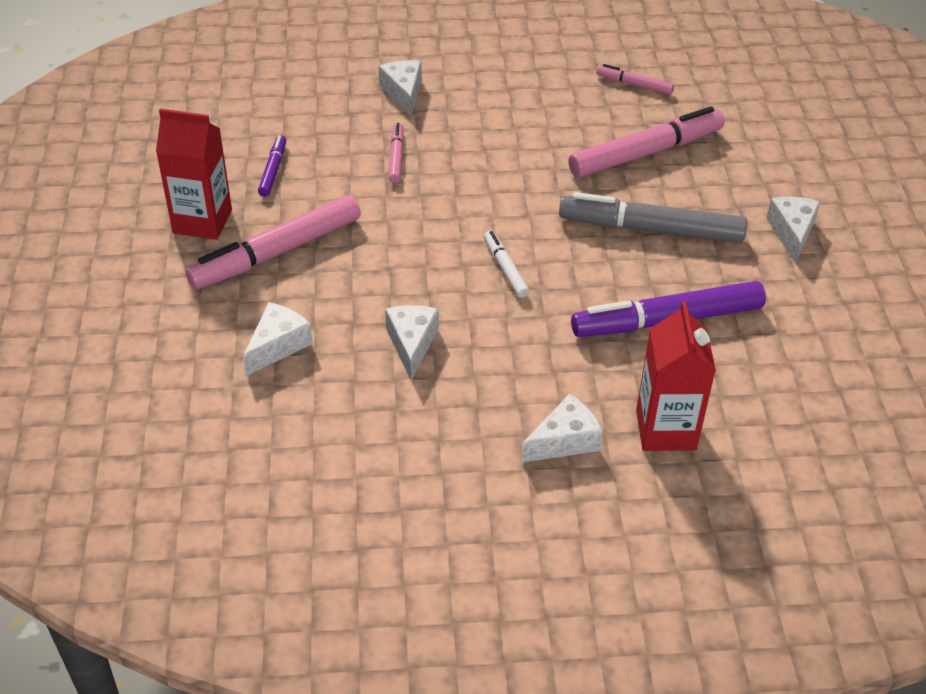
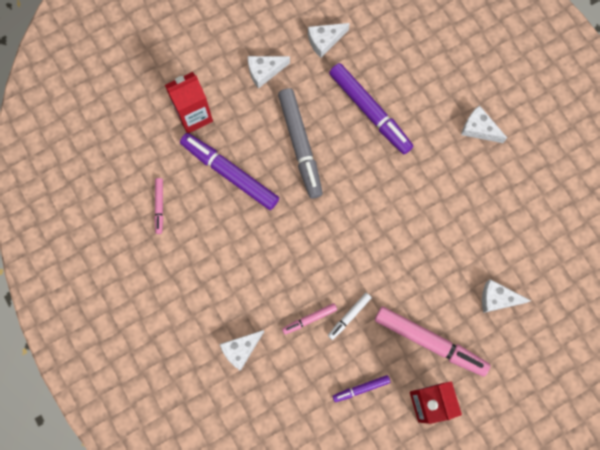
camera: 115 degrees left, 30 degrees up
(412, 344) = (457, 230): white cheese -> white cheese (324, 41)
(505, 269) = (375, 209): white marker -> white marker (349, 316)
(644, 153) = (230, 174): pink marker -> purple marker
(666, 430) = (445, 86): red carton -> red carton (194, 115)

